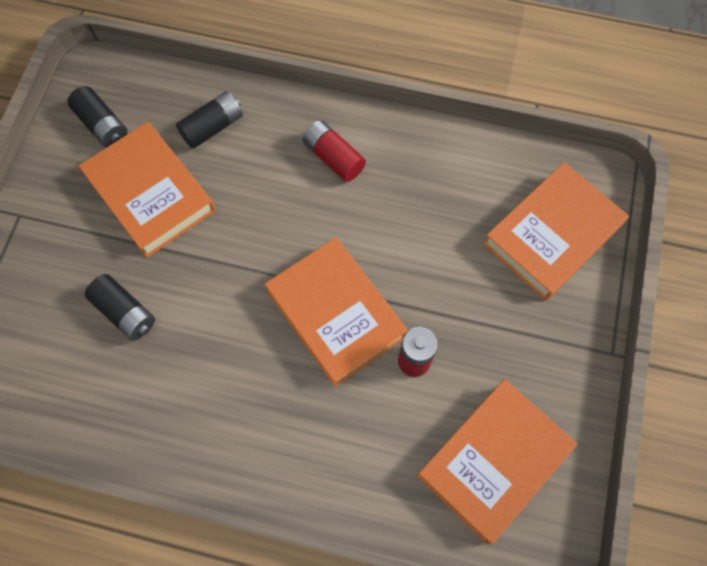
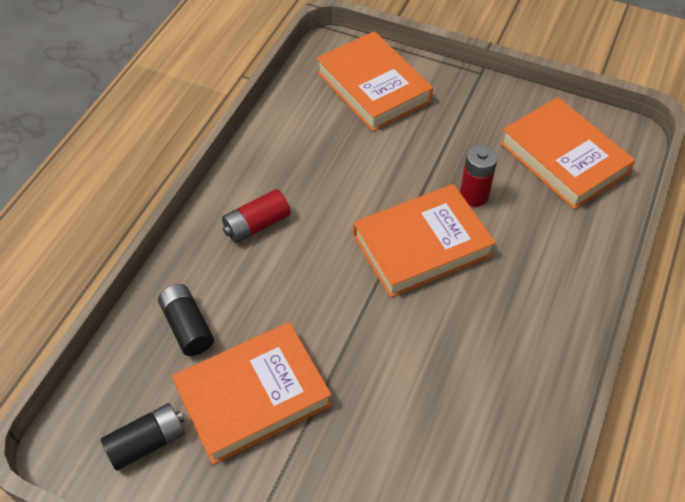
camera: 80 degrees left, 15 degrees down
(125, 312) = (392, 432): black battery -> none

